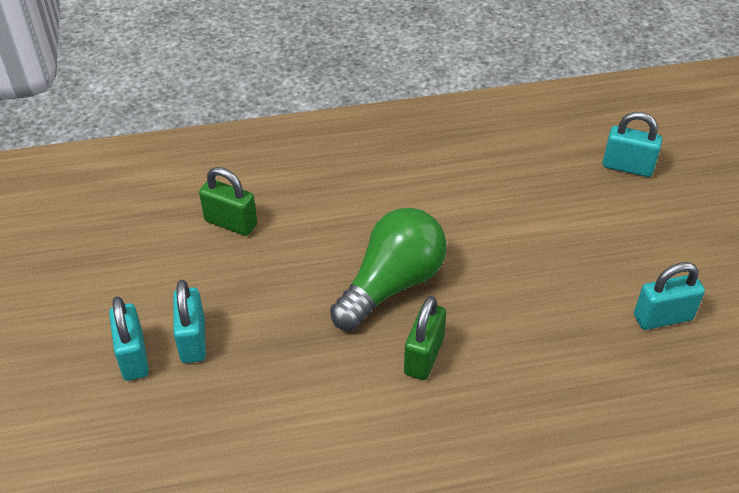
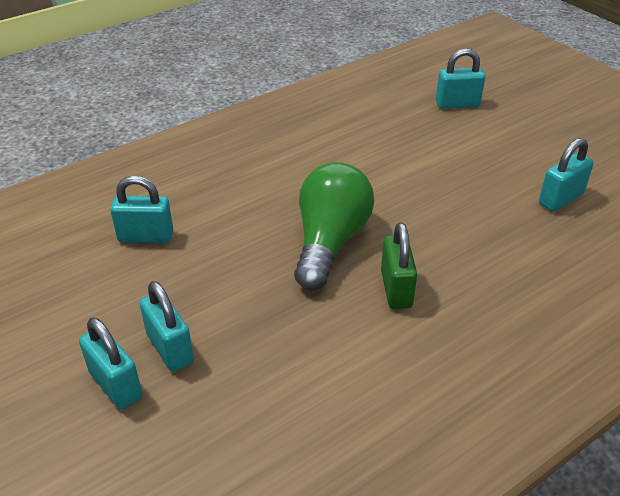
camera: 25 degrees left, 5 degrees down
(231, 223) = (146, 237): green padlock -> turquoise padlock

